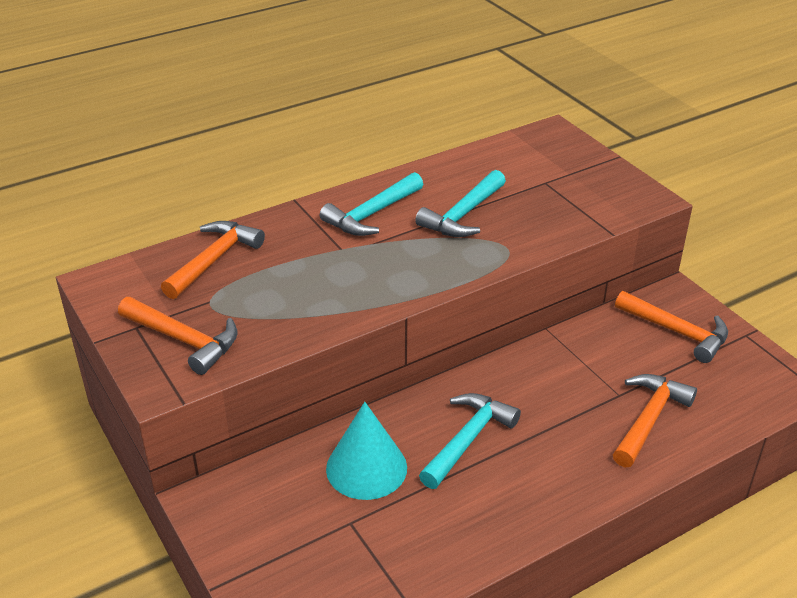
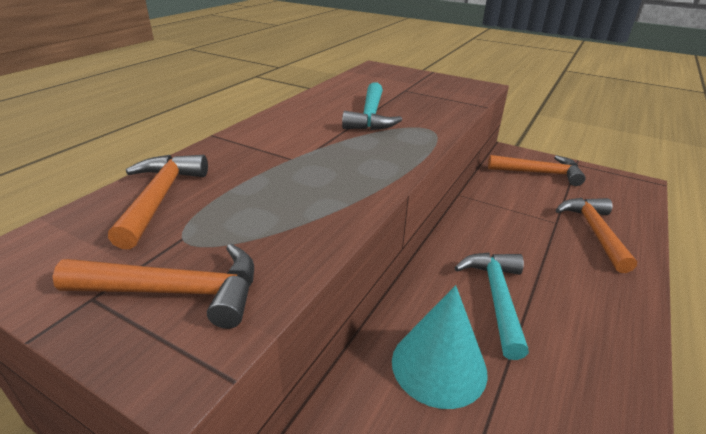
camera: 30 degrees left, 5 degrees down
(371, 214) = (295, 130): turquoise hammer -> none

